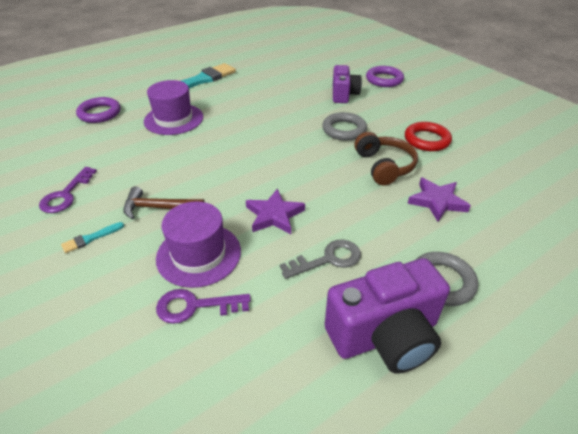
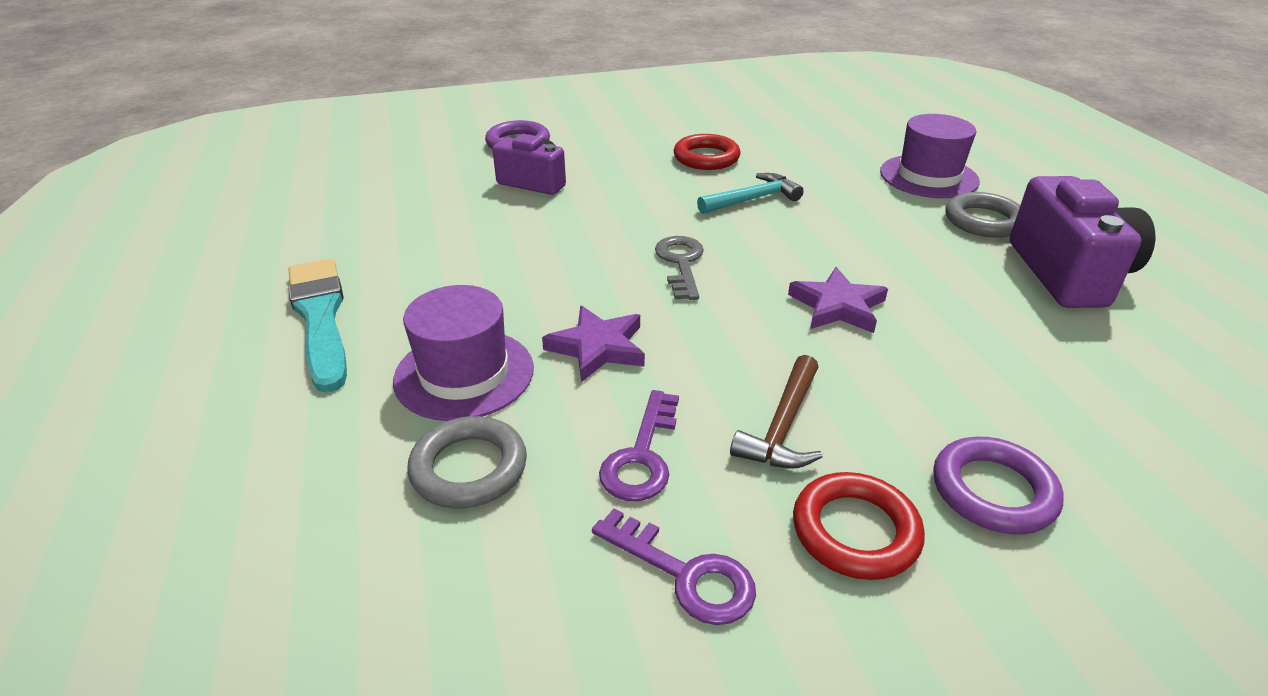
camera: 70 degrees left, 5 degrees down
(90, 238) = (855, 531): turquoise brush -> red ring
(99, 113) = (325, 500): purple ring -> purple ring (993, 491)
(195, 306) = (1033, 411): purple key -> purple key (642, 455)
(198, 254) = (919, 393): purple hat -> purple hat (928, 176)
(328, 259) = (941, 282): grey key -> grey key (681, 263)
(344, 130) = (641, 205): grey ring -> grey ring (469, 468)
(384, 166) = (753, 199): brown headphones -> turquoise hammer
(437, 201) = (842, 186): purple star -> purple star (598, 347)

